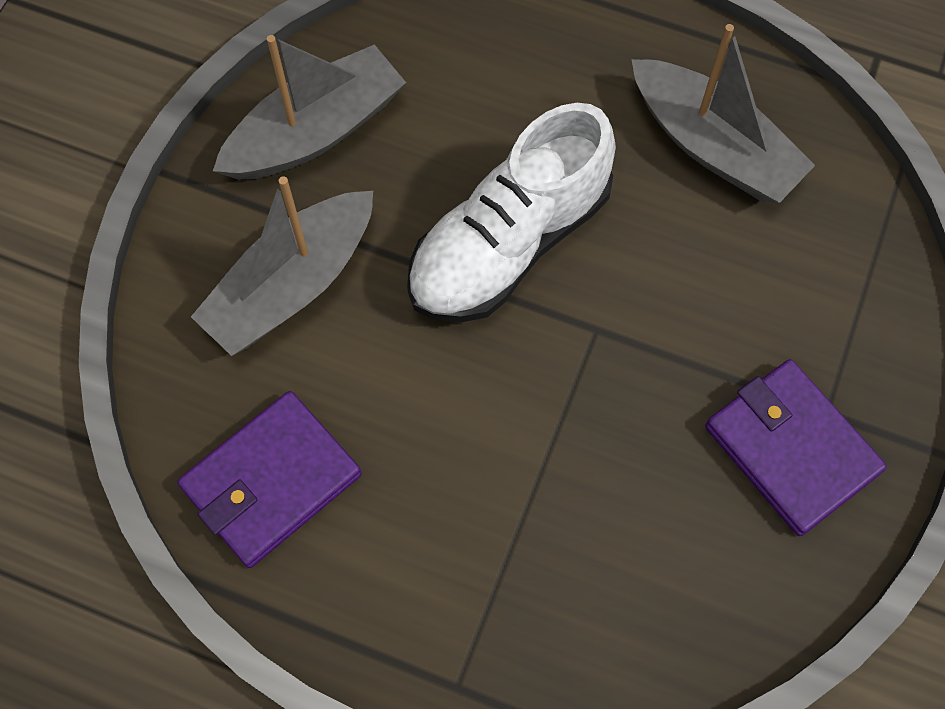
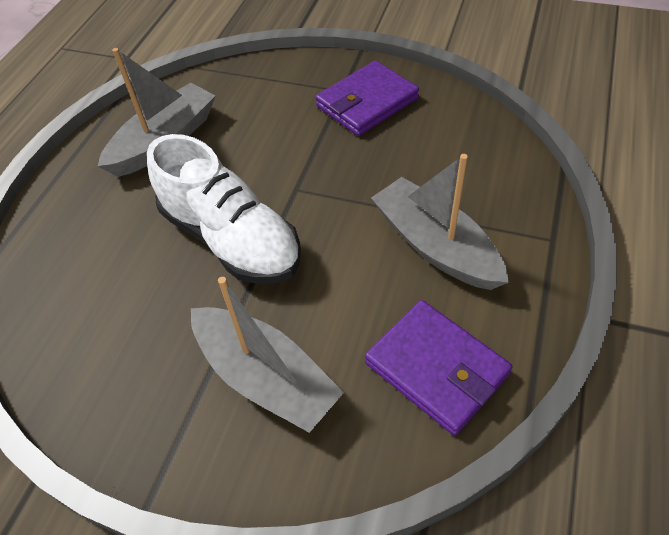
camera: 90 degrees left, 15 degrees down
(316, 131) = (118, 378): grey boat -> grey boat (435, 246)

